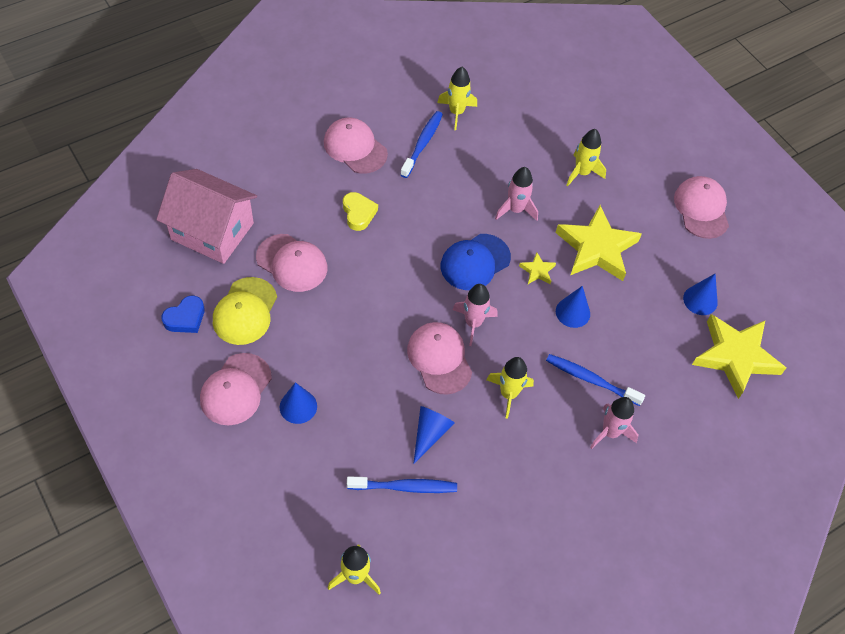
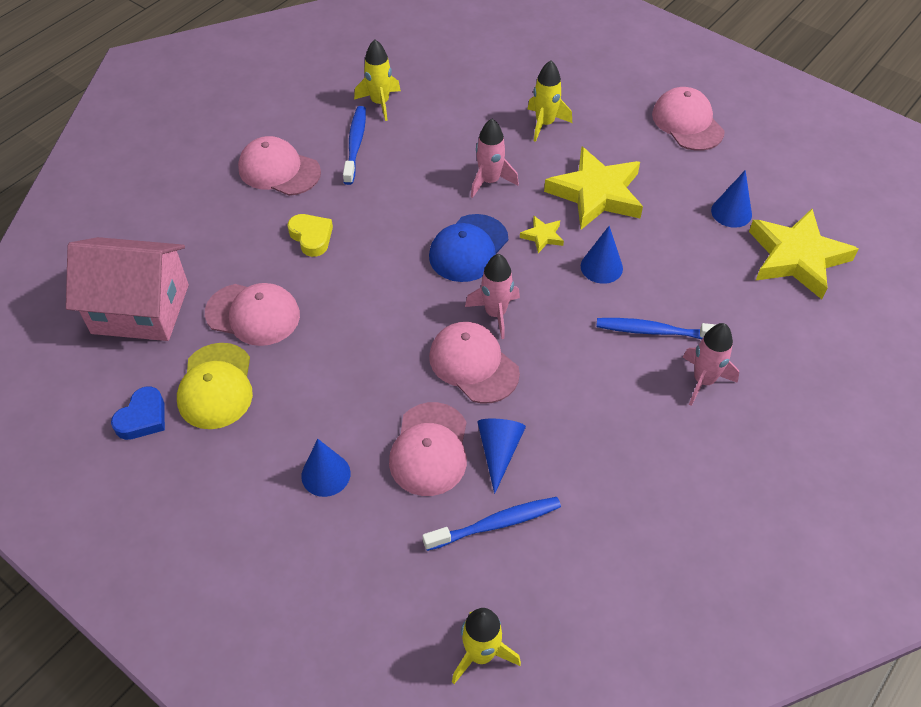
camera: 15 degrees left, 5 degrees down
(236, 389) = (239, 480): pink cap -> pink cap (429, 449)
(508, 394) = (570, 377): yellow rocket -> none

